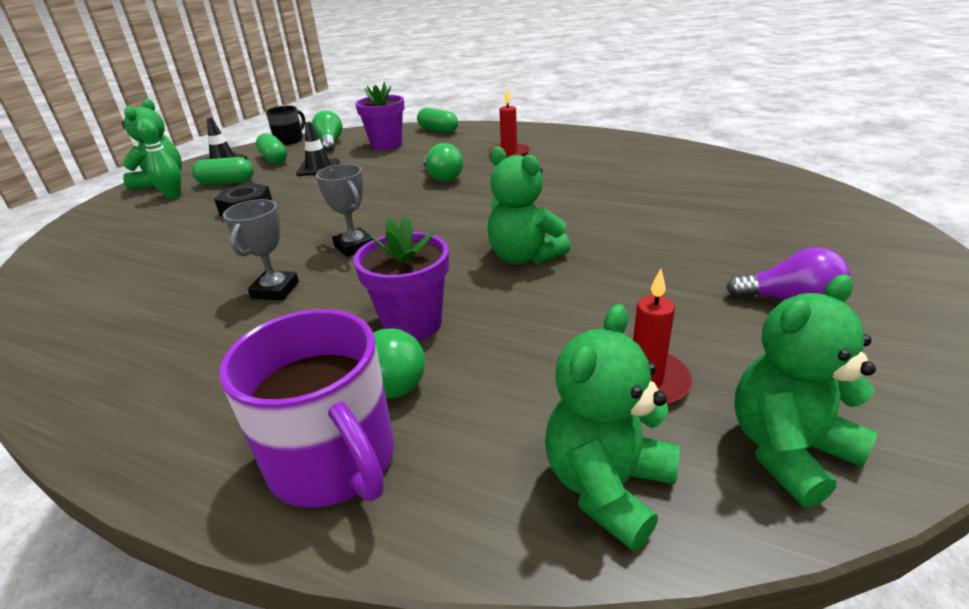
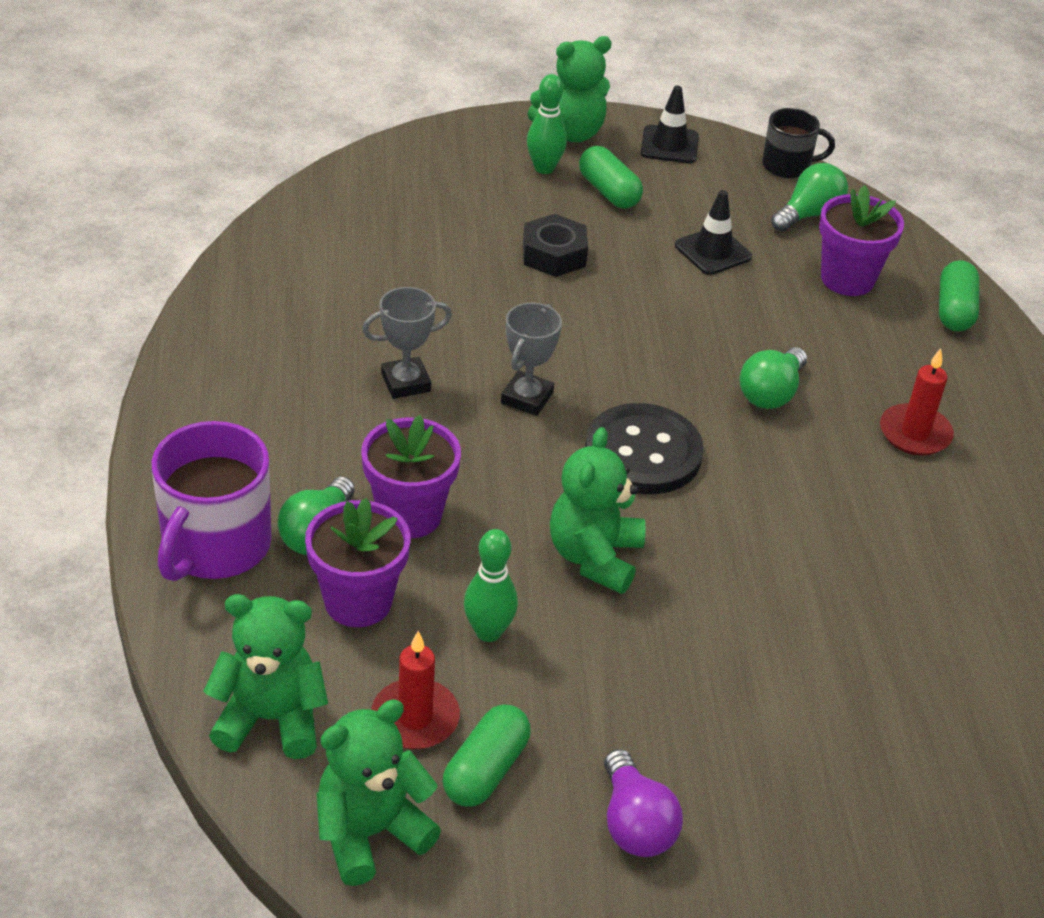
camera: 55 degrees right, 10 degrees up
(274, 159) = (710, 190): green capsule -> green capsule (486, 770)
(448, 220) = (643, 452): none -> black button
(486, 378) = (358, 601): none -> purple flower pot
(566, 317) = (488, 632): none -> green bowling pin
(788, 450) = (370, 833): green teddy bear -> green teddy bear turned 60 degrees counterclockwise

